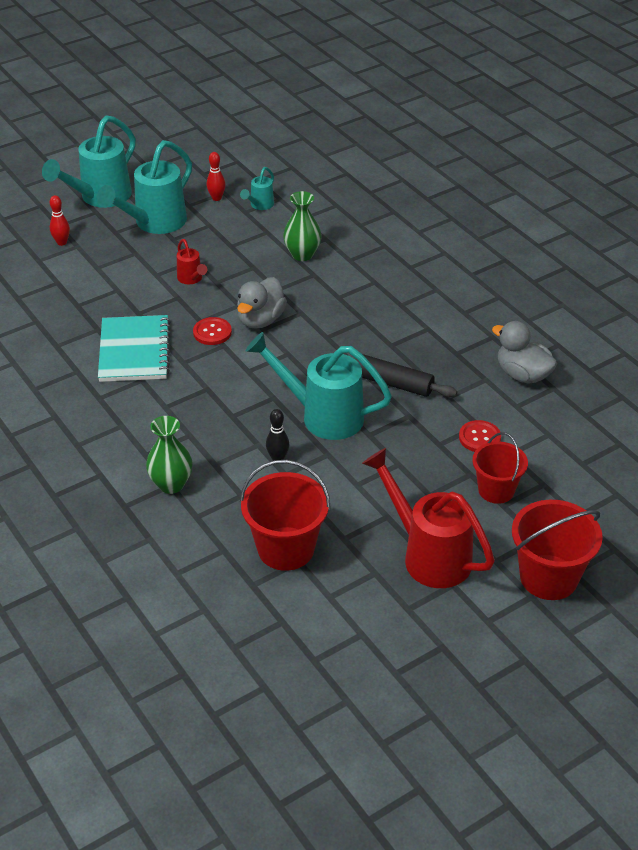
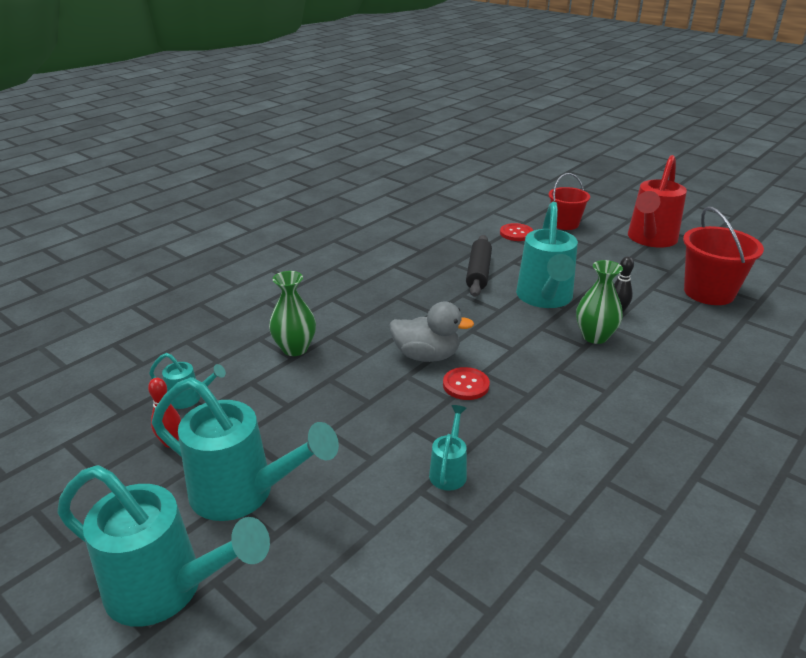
camera: 105 degrees left, 10 degrees down
(62, 242) = (318, 601): red bowling pin -> none
(127, 305) = (449, 470): none -> turquoise watering can
(134, 351) = (535, 438): turquoise notebook -> none
(171, 484) = (705, 363): green vase -> green vase (595, 336)
(191, 279) = (371, 424): red watering can -> none
(522, 375) = (432, 224): grey duck -> none
(548, 577) = (625, 204): red bucket -> none

